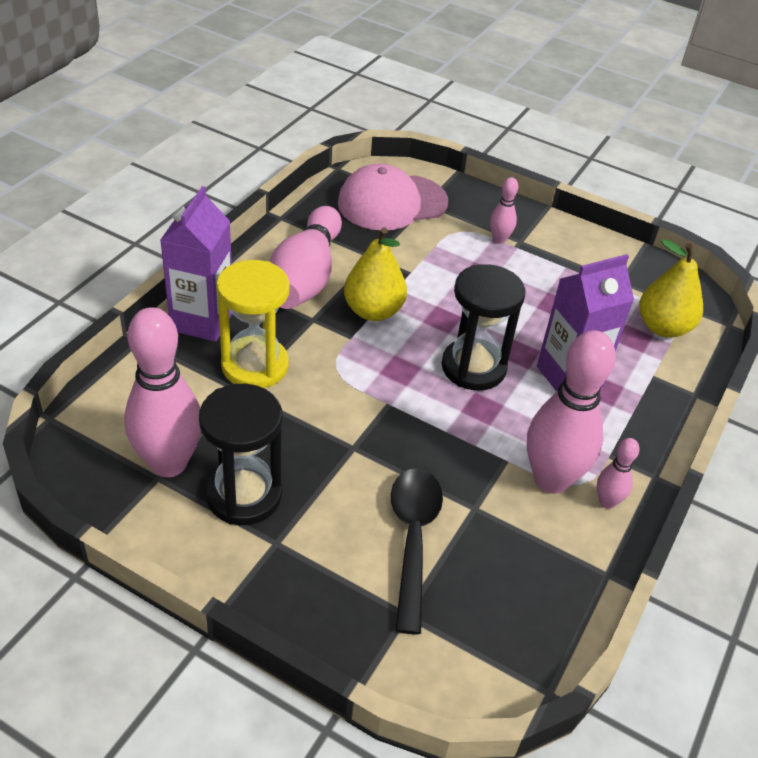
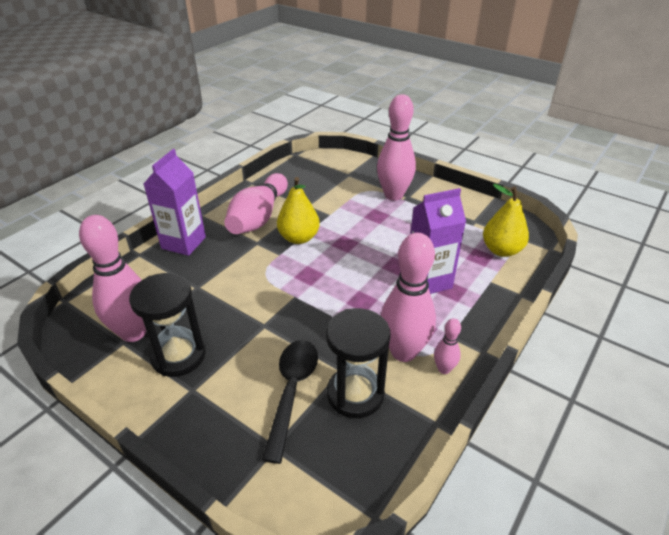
camera: 10 degrees right, 5 degrees down
(255, 365) = (210, 271): yellow hourglass -> none
(392, 203) = (326, 174): pink cap -> none
(473, 367) = (360, 274): black hourglass -> black hourglass (355, 394)
(499, 239) = (393, 195): pink bowling pin -> pink bowling pin, size x2.14

